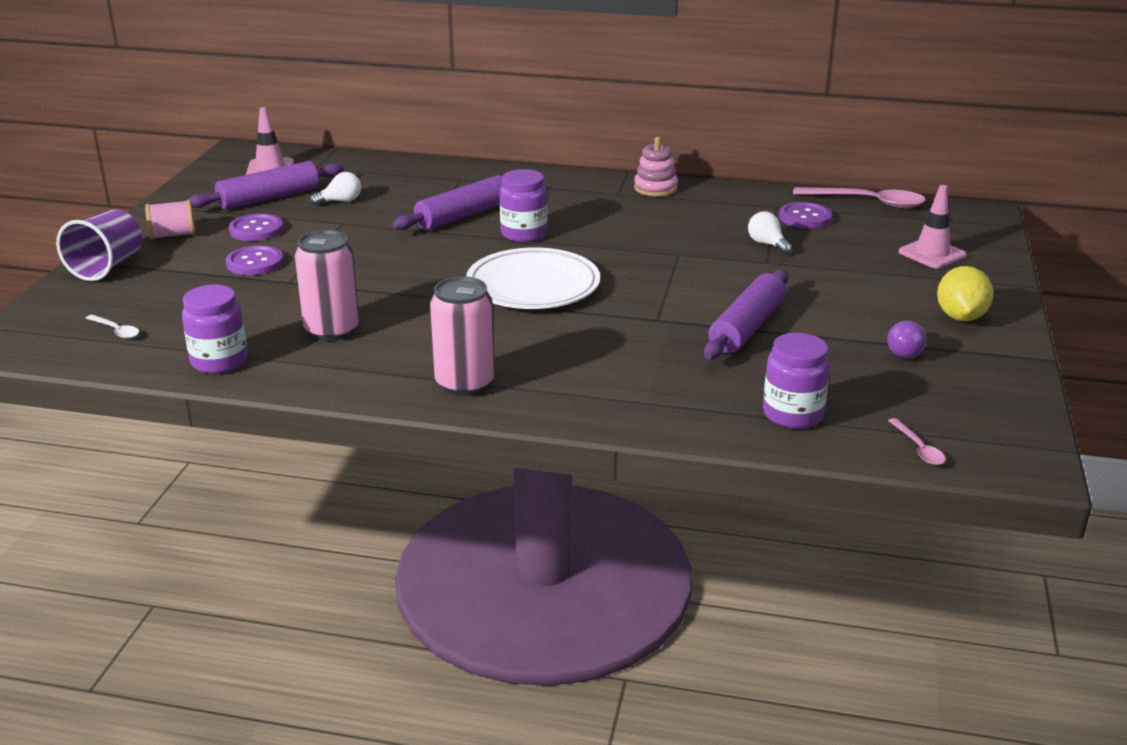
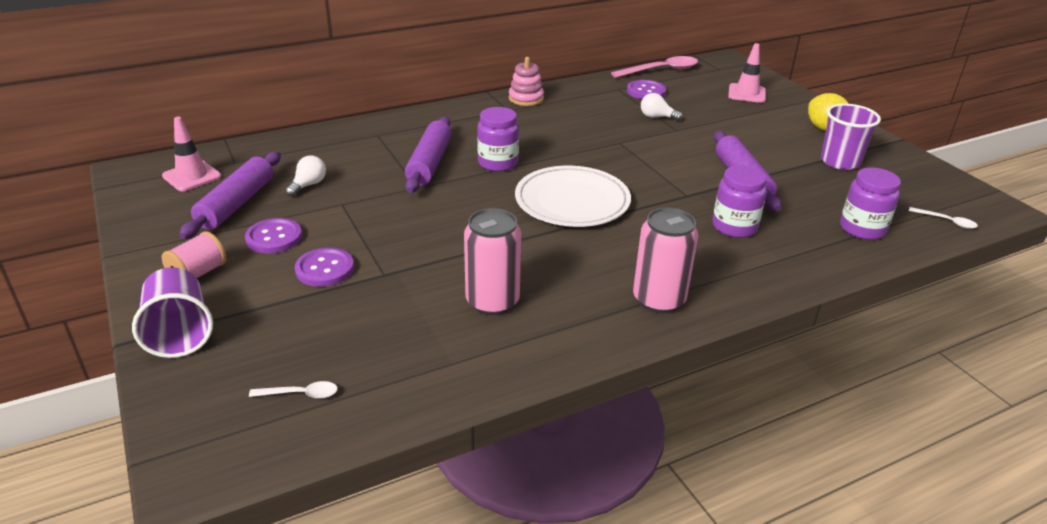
camera: 40 degrees left, 5 degrees up
(219, 361) = (449, 376): purple jar -> purple jar (734, 227)
(906, 352) = (840, 162): purple light bulb -> purple cup
(918, 448) = (946, 221): pink spoon -> white spoon

